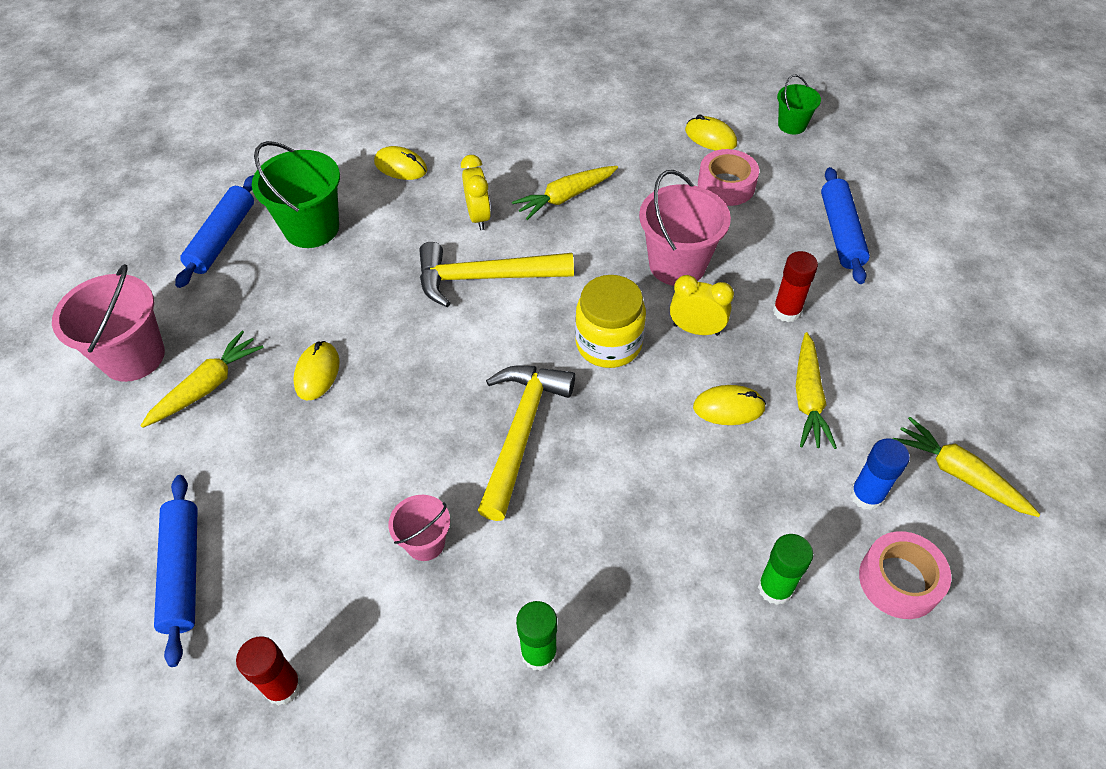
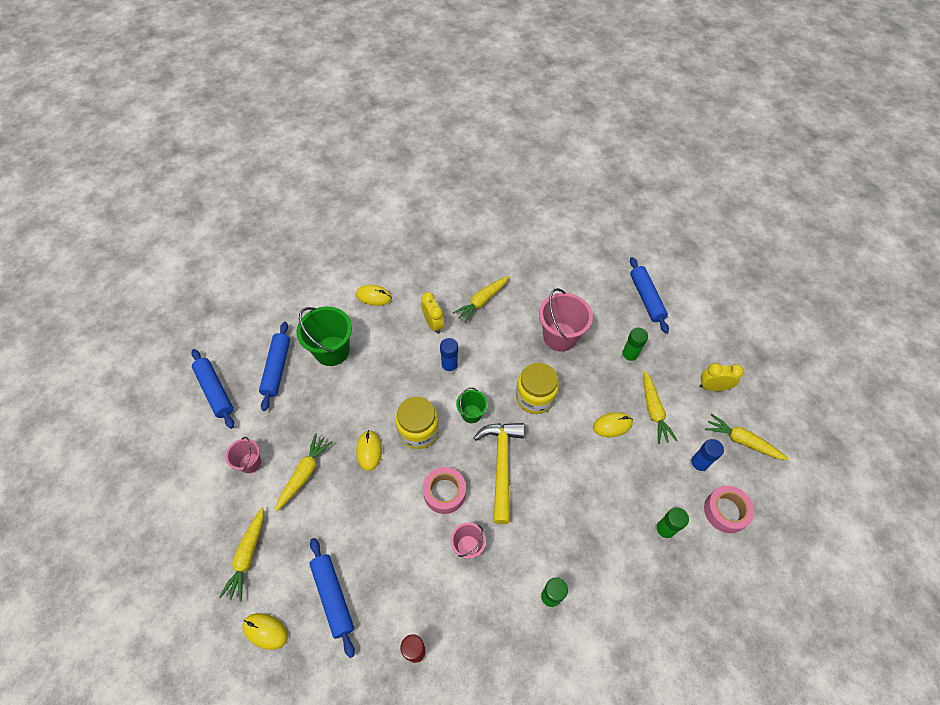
camera: 15 degrees left, 5 degrees up
(77, 485) = (247, 556): none -> yellow carrot
(122, 253) = (215, 391): none -> blue rolling pin
(133, 357) = (250, 463): pink bucket -> pink bucket, size x0.56
(404, 359) = (418, 431): none -> yellow jar
(484, 278) = (449, 367): yellow hammer -> blue glue stick
(696, 329) = (581, 378): yellow clock -> yellow clock (712, 387)
(710, 137) = (556, 244): yellow mouse -> yellow mouse (265, 631)
(726, 185) = (574, 277): pink tape -> pink tape (444, 492)
(787, 311) = (629, 356): red glue stick -> green glue stick
(792, 125) = (601, 228): green bucket -> green bucket (471, 414)

